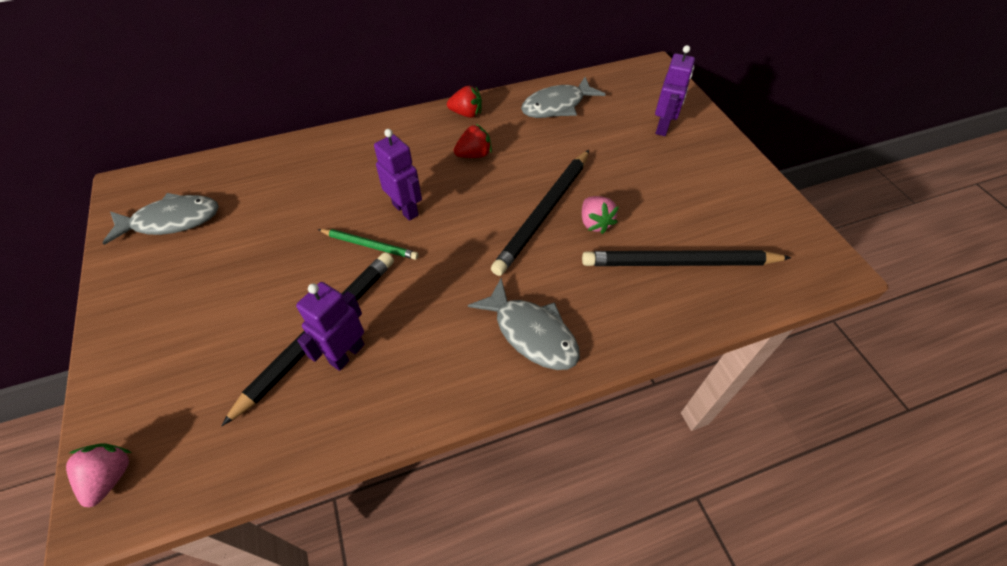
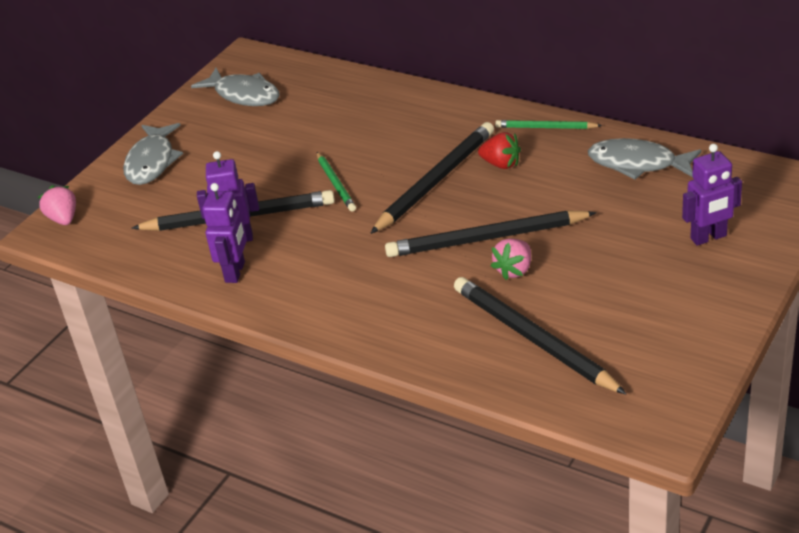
camera: 55 degrees right, 15 degrees down
(110, 477) = (63, 219): pink strawberry -> pink strawberry turned 75 degrees counterclockwise
(406, 209) = (392, 174): purple robot -> purple robot (235, 272)
(446, 194) = (435, 181): none -> black pencil
(466, 114) = (546, 128): red strawberry -> green pencil
(531, 333) = (356, 305): grey fish -> grey fish (152, 162)

